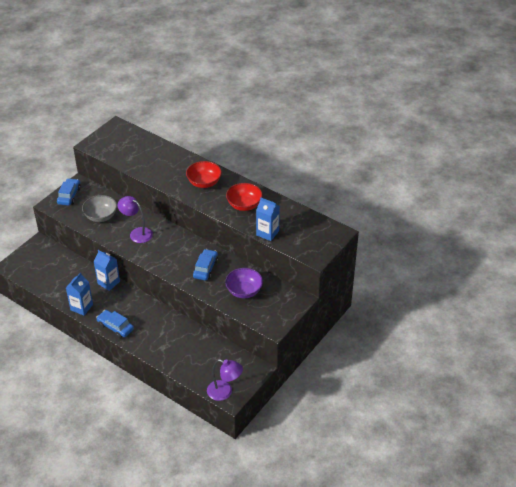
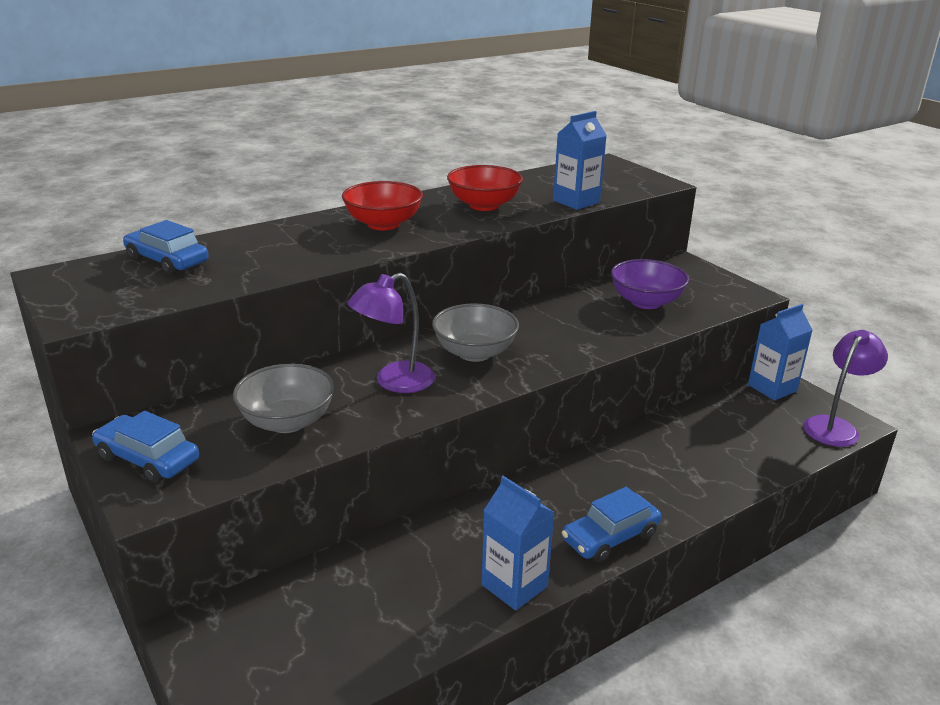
camera: 70 degrees left, 15 degrees down
(108, 282) = (449, 520): blue carton -> blue carton (772, 388)
(169, 248) = (474, 353): none -> grey bowl
(205, 268) = (563, 326): blue car -> blue car (167, 261)

